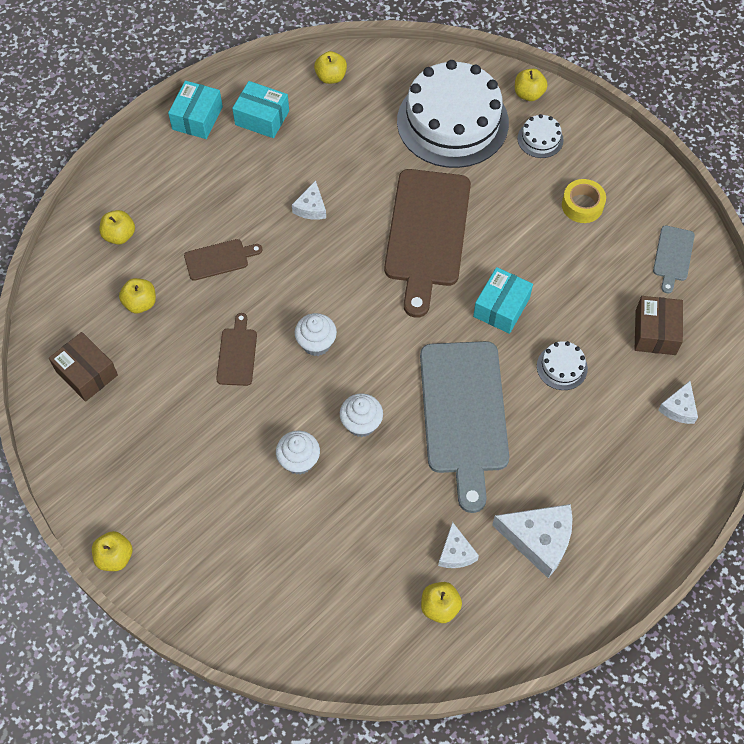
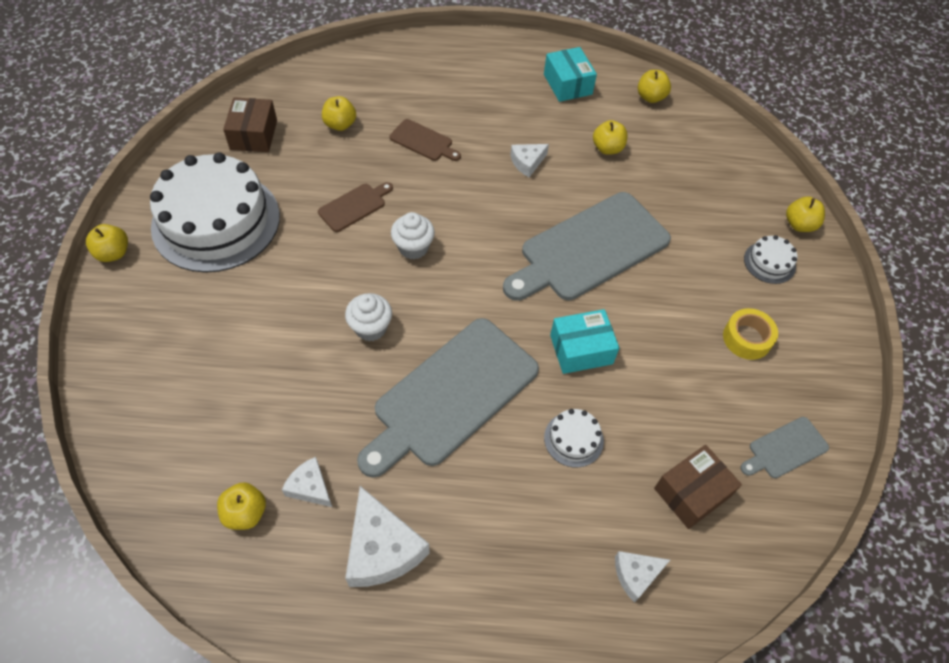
camera: 45 degrees right, 5 degrees down
(119, 235) = (383, 77): yellow apple -> yellow apple (607, 148)
(197, 118) = (524, 52): turquoise box -> none
(299, 461) = (297, 309): white cupcake -> none
(426, 234) = (589, 249): brown cutting board -> grey cutting board
(452, 122) = (709, 194): white cake -> white cake (216, 221)
(456, 552) = (310, 487): white cheese -> white cheese turned 90 degrees clockwise

